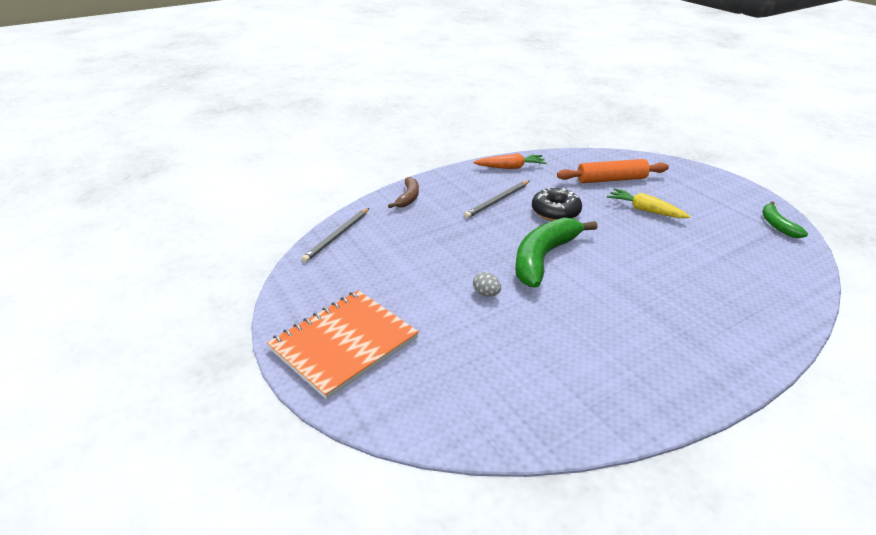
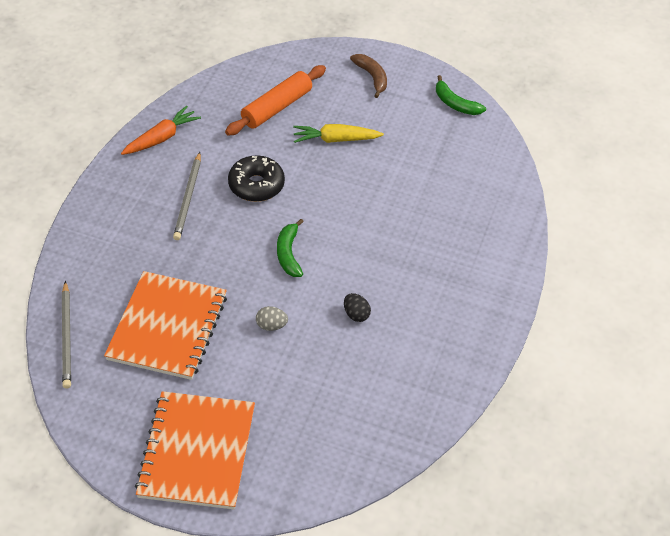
camera: 40 degrees left, 15 degrees up
(408, 198) = (91, 242): brown banana -> brown banana (372, 77)
(408, 260) = (167, 327): none -> orange notebook
(543, 258) = (288, 253): green banana -> green banana, size x0.53
(566, 319) = (356, 314): none -> black egg

